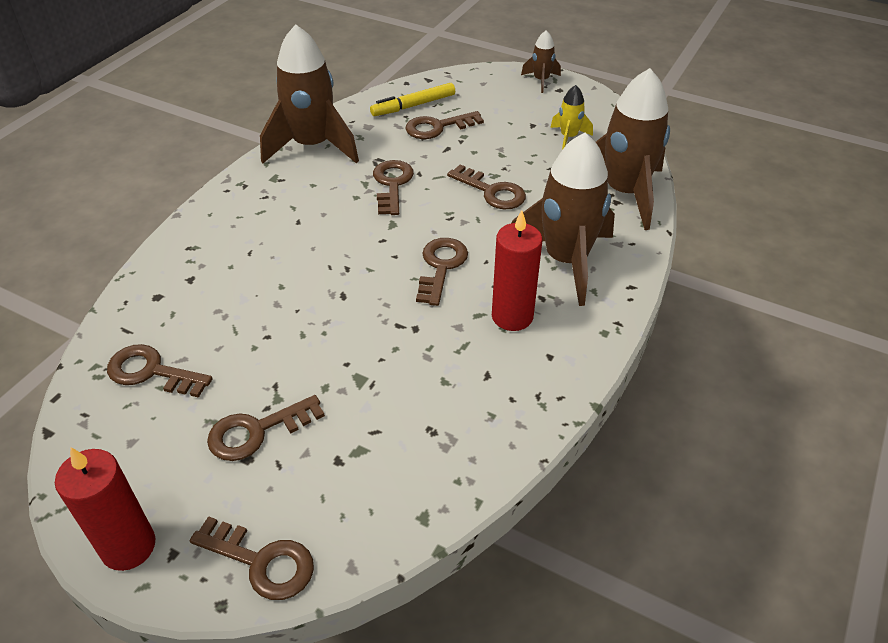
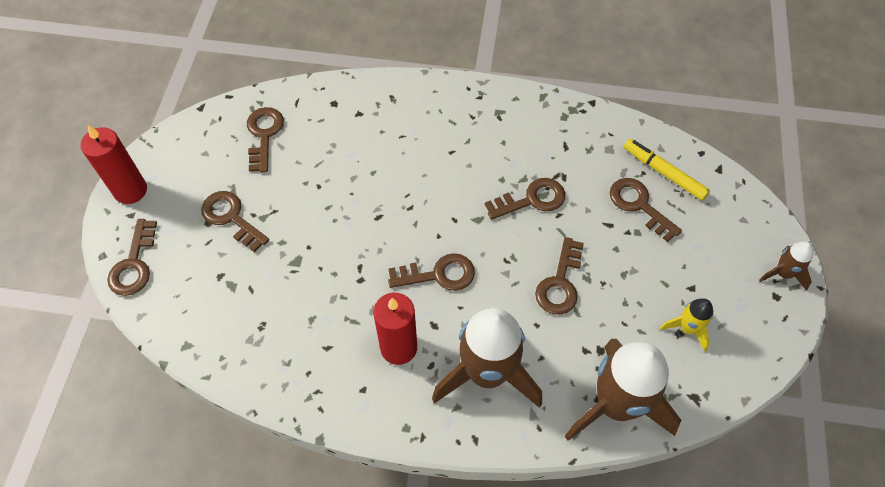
camera: 70 degrees right, 15 degrees up
(312, 146) = (556, 120): brown rocket -> none

